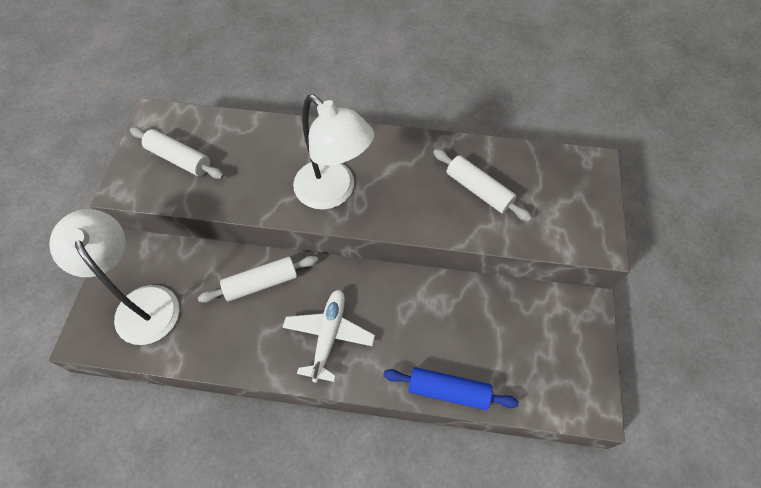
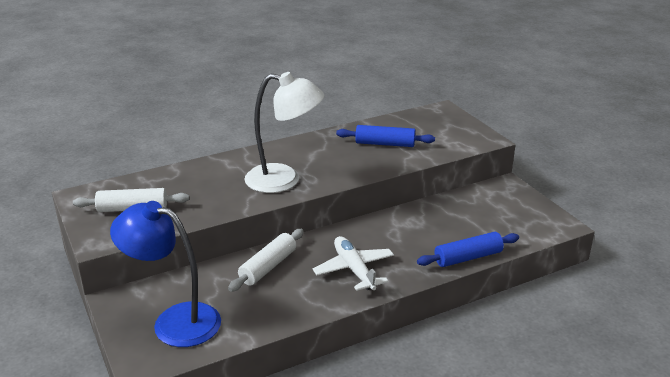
camera: 35 degrees left, 30 degrees down
(142, 303) = (174, 321): white lamp -> blue lamp
(479, 190) = (385, 144): white rolling pin -> blue rolling pin

